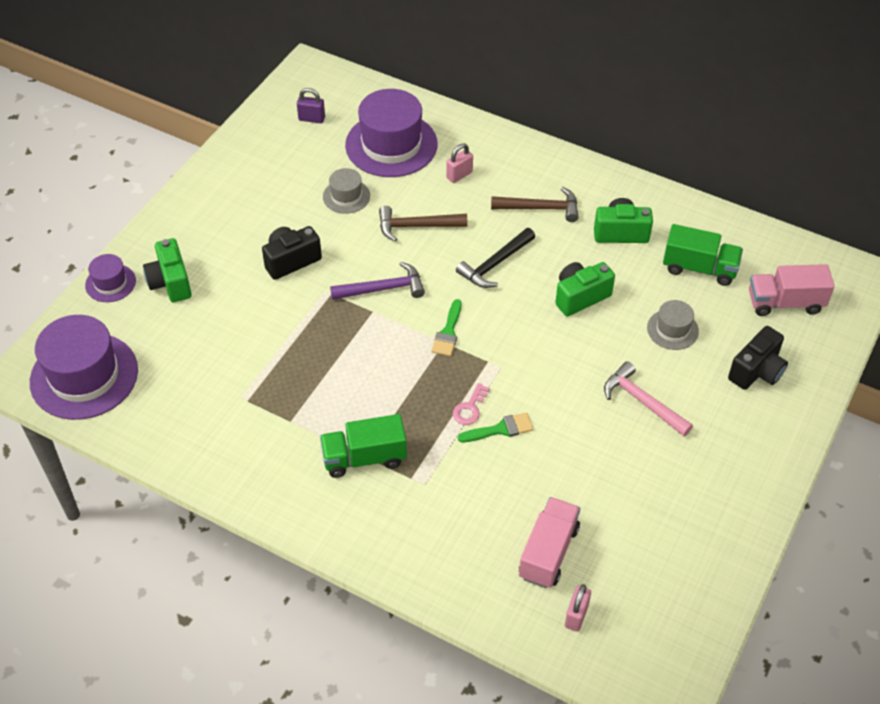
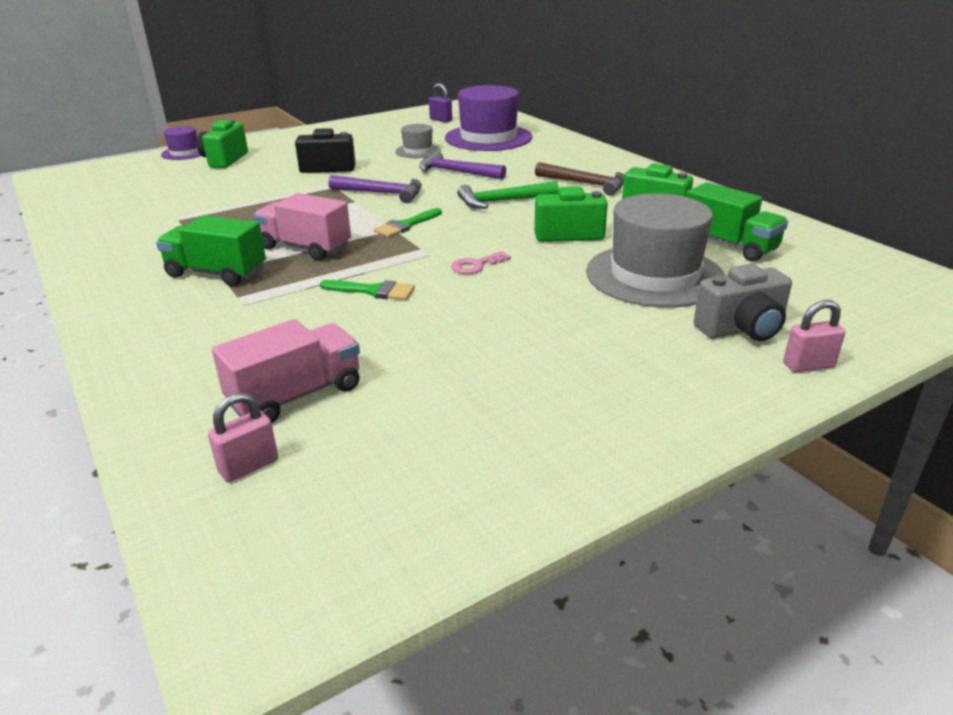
camera: 30 degrees right, 20 degrees down
(84, 376) = (90, 183): purple hat -> none
(417, 226) = (456, 172): brown hammer -> purple hammer
(459, 175) = (528, 158): pink padlock -> pink padlock (808, 365)
(470, 408) = (362, 270): pink key -> pink key (476, 265)
(495, 264) = (503, 201): black hammer -> green hammer
(642, 402) = (561, 314): pink hammer -> none
(672, 329) = (654, 275): grey hat -> grey hat, size x2.01
(757, 371) = (742, 329): black camera -> grey camera
(785, 303) = (827, 289): pink truck -> pink truck (305, 248)

